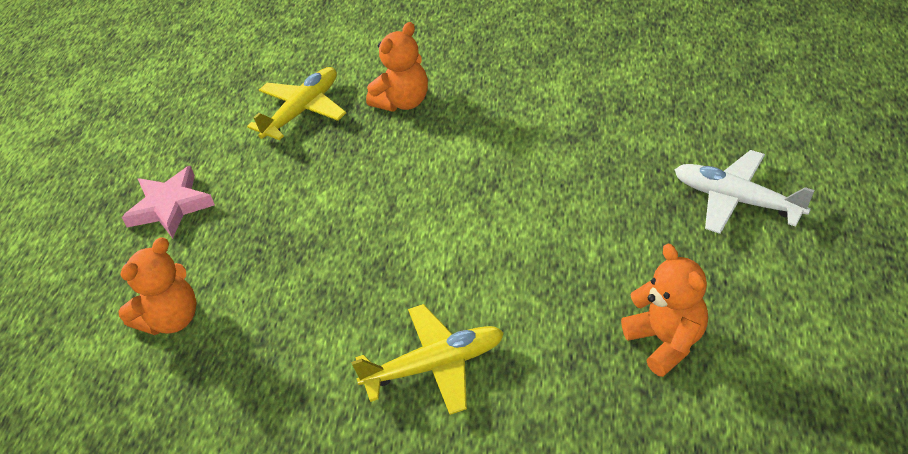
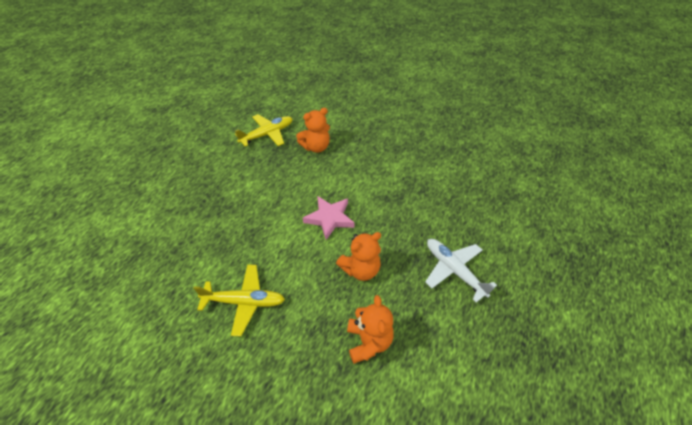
camera: 15 degrees right, 5 degrees up
(170, 206) = (180, 162): pink star -> pink star (329, 218)
(171, 319) = (144, 221): orange teddy bear -> orange teddy bear (360, 269)

